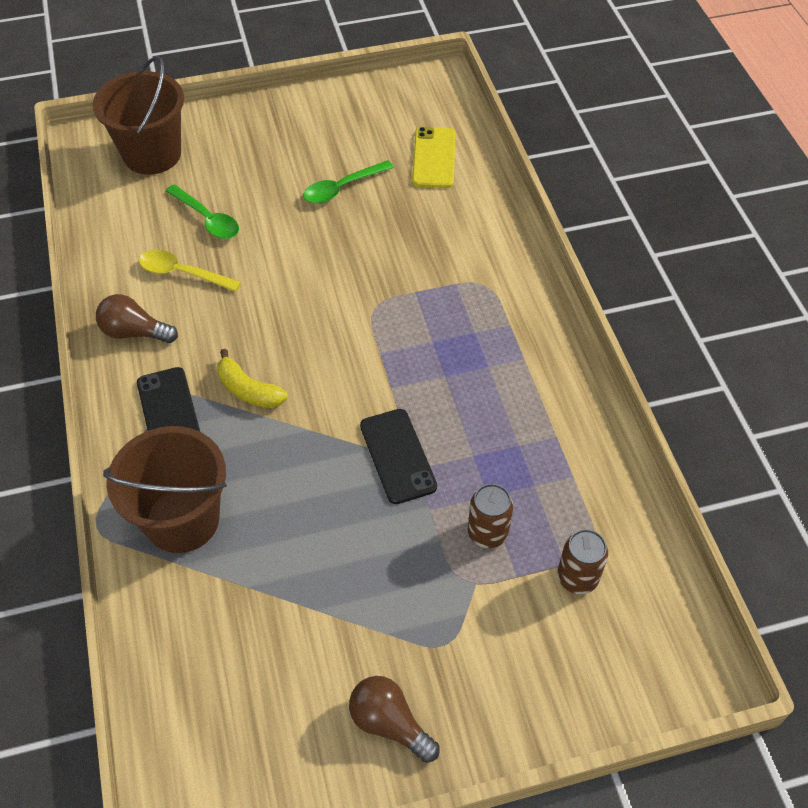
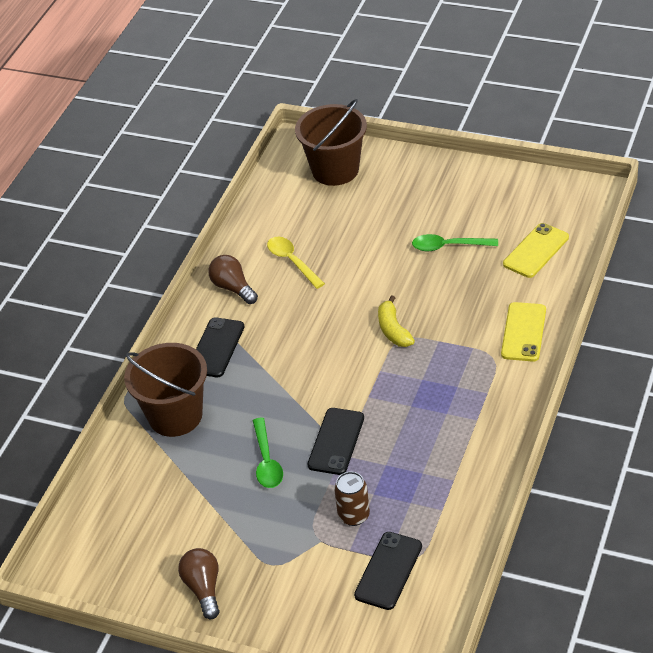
camera: 40 degrees right, 10 degrees down
(207, 219) = (337, 231): green spoon -> green spoon (267, 461)
(248, 390) = (275, 356): yellow banana -> yellow banana (393, 330)
(492, 245) = (524, 332): none -> yellow phone
(577, 578) = (388, 571): brown can -> black phone

